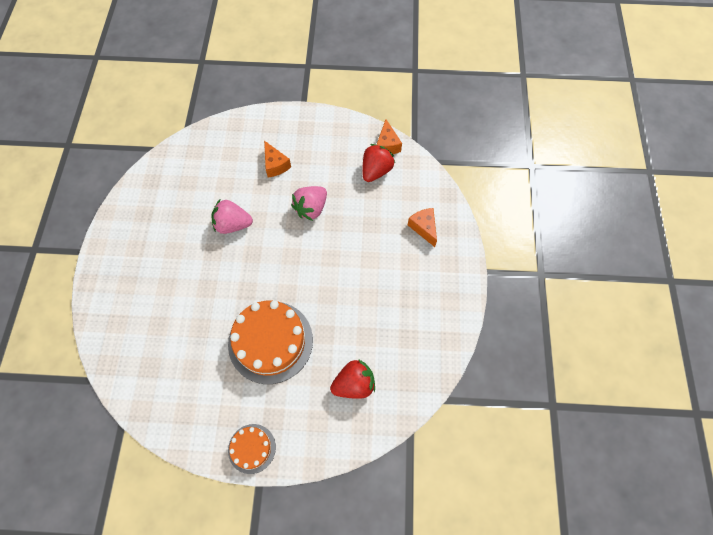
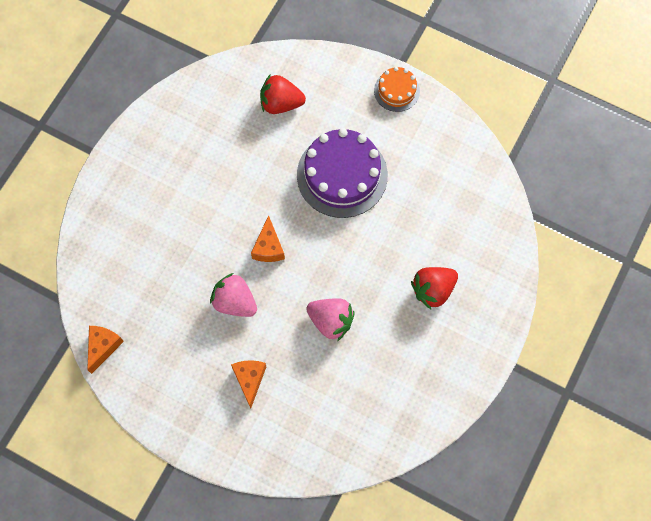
camera: 155 degrees left, 5 degrees up
(270, 341) = (342, 175): orange cake -> purple cake
(311, 208) = (234, 302): pink strawberry -> pink strawberry turned 120 degrees counterclockwise
(376, 171) = (136, 317): red strawberry -> red strawberry (433, 290)
(424, 228) = (125, 223): orange cheese -> orange cheese (268, 247)

